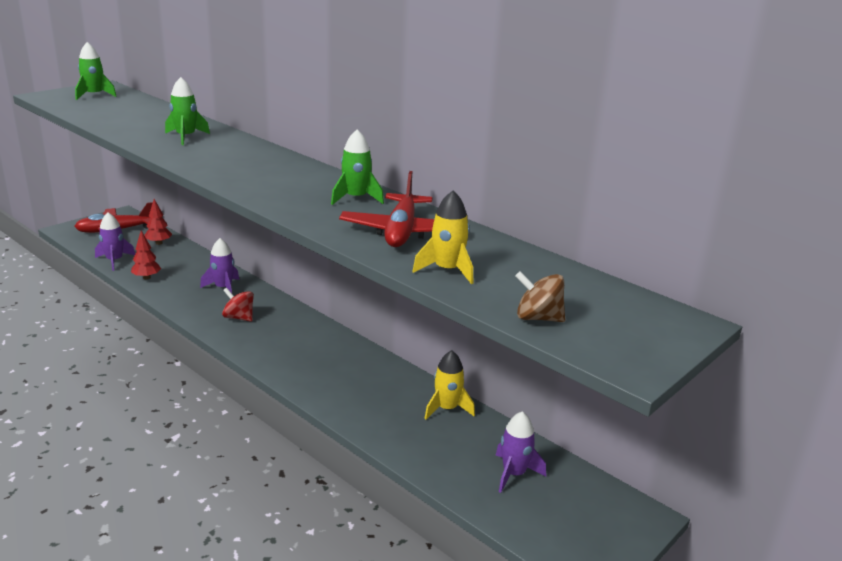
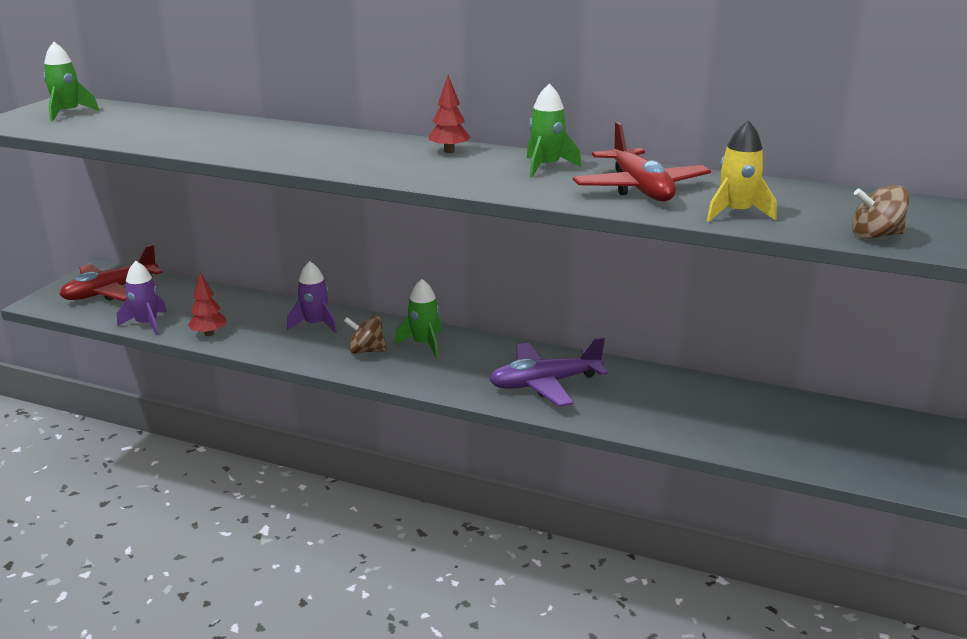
camera: 20 degrees left, 0 degrees up
(159, 243) = (182, 293): red tree -> red tree (449, 151)
(186, 137) = (260, 139): green rocket -> green rocket (423, 344)
(239, 317) = (366, 351): red spinning top -> brown spinning top
(343, 378) = (545, 383): none -> purple plane
(447, 408) = (676, 385): yellow rocket -> none
(514, 474) = (796, 426): purple rocket -> none

